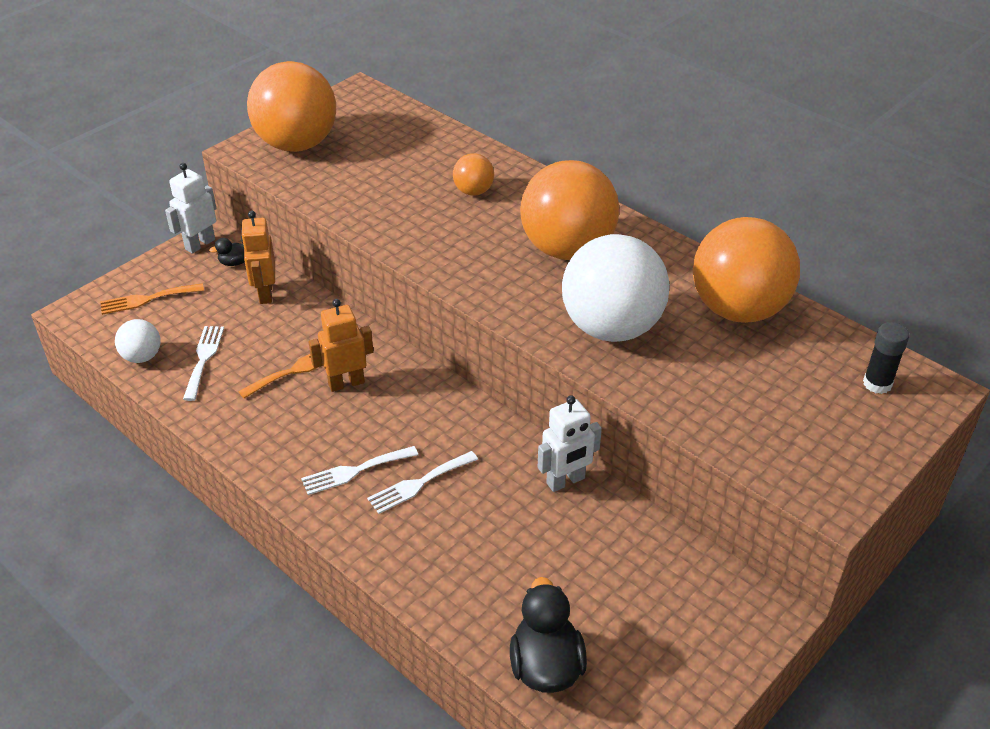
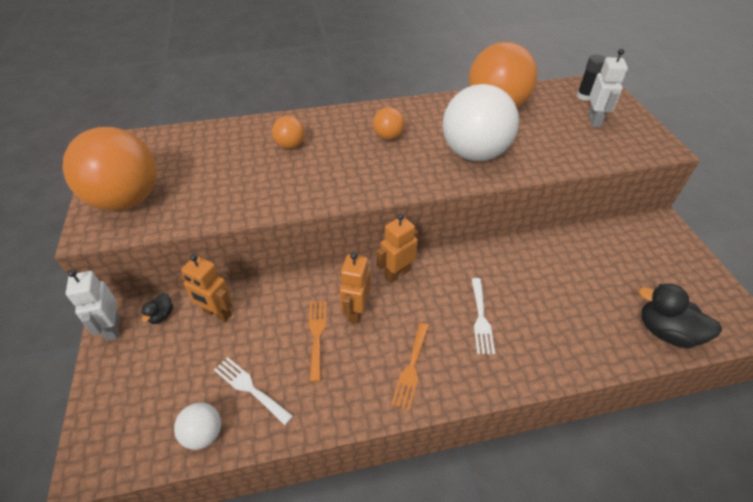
camera: 55 degrees left, 5 degrees up
(147, 299) = (136, 397): orange fork -> orange fork (411, 368)
(355, 471) = (445, 348): white fork -> none
(425, 389) = (397, 273): none -> orange robot
(566, 481) = (523, 250): white robot -> white robot (594, 120)
(567, 249) = (388, 136): orange ball -> orange ball, size x0.46

